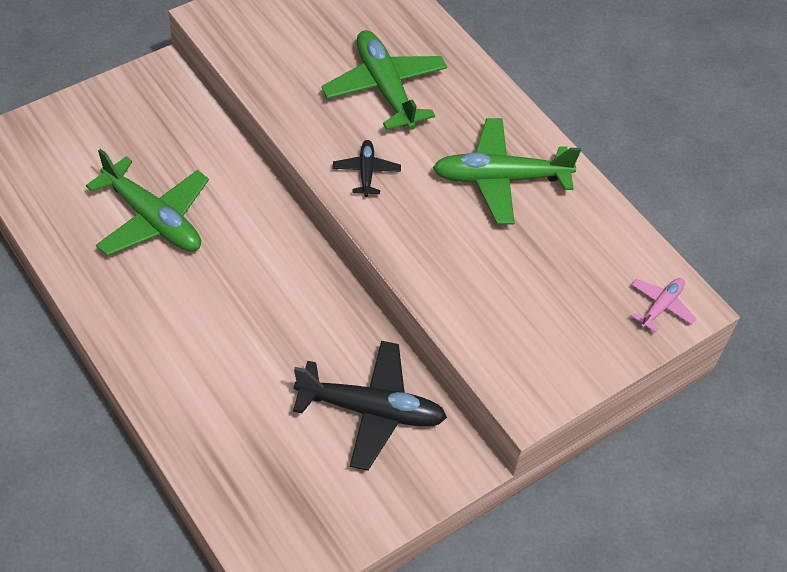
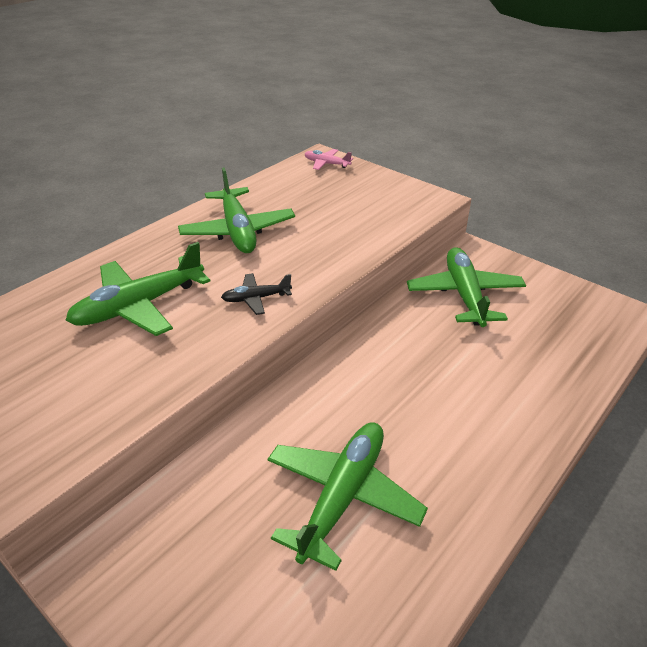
camera: 100 degrees left, 15 degrees down
(372, 410) = (464, 294): black plane -> green plane

